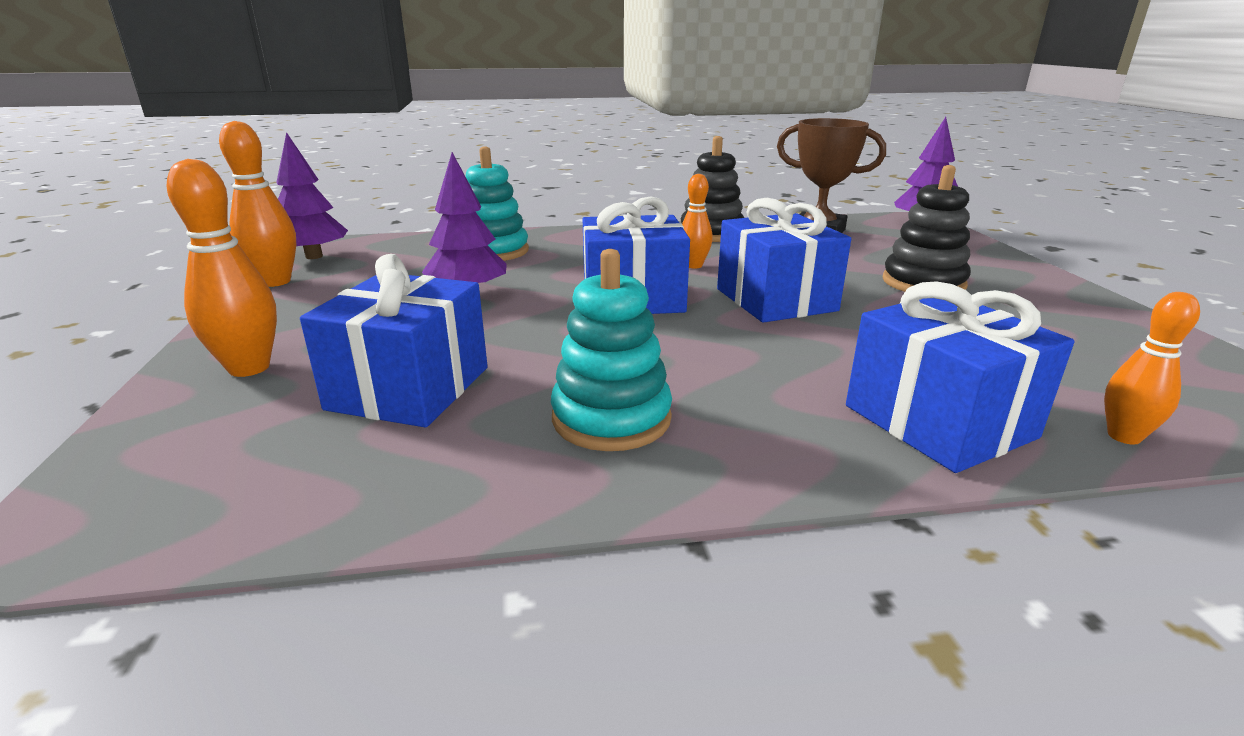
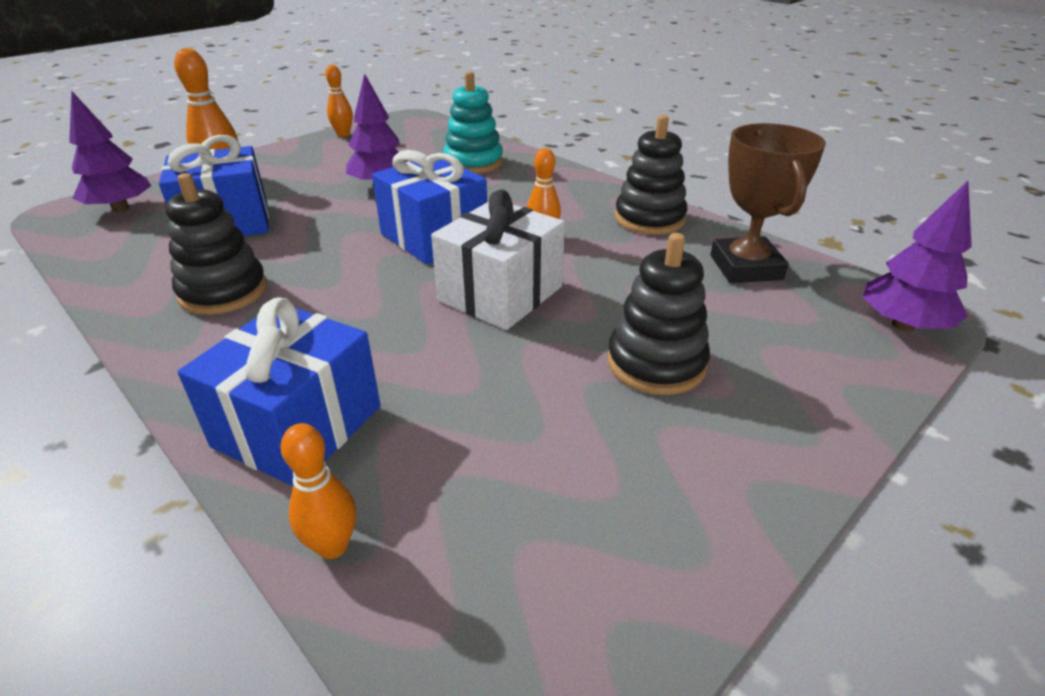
camera: 55 degrees right, 10 degrees up
(275, 282) = (343, 134): orange bowling pin -> orange bowling pin, size x0.63
(314, 256) = (395, 125): purple tree -> purple tree (121, 209)
(611, 418) = (223, 292): turquoise stacking toy -> black stacking toy
(775, 300) = (500, 294): blue gift -> white gift

